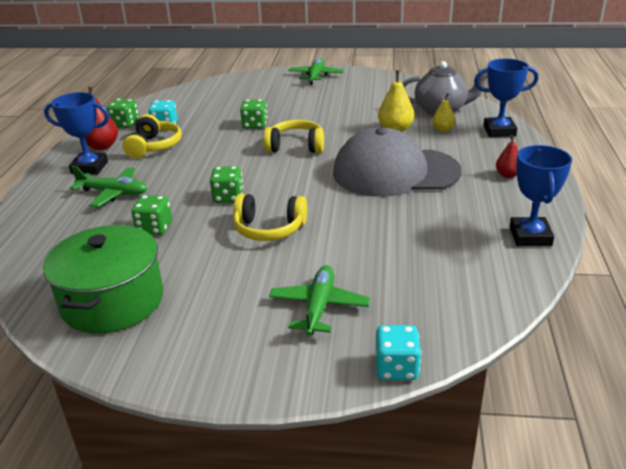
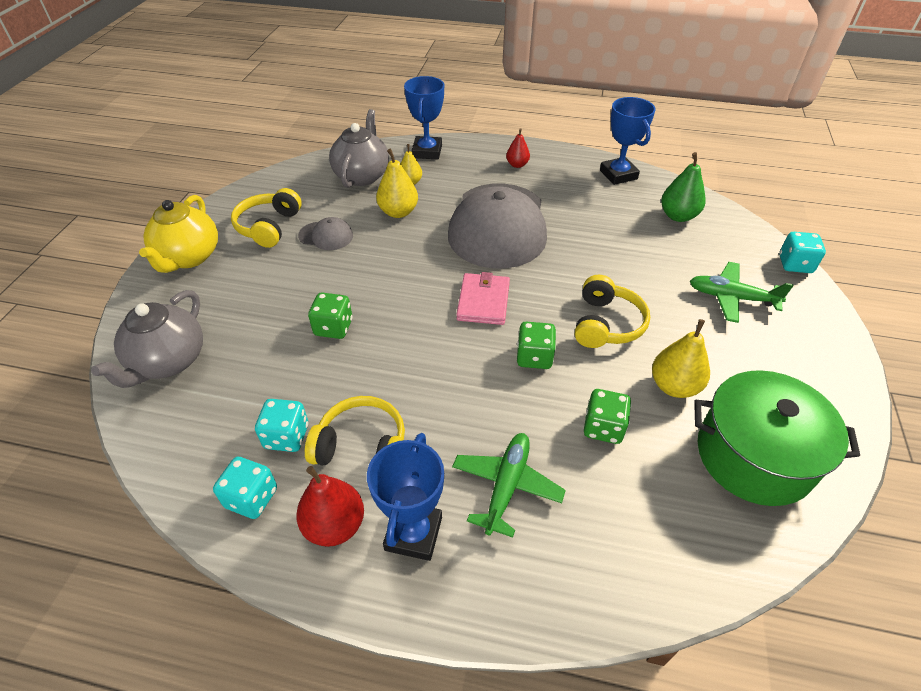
camera: 85 degrees left, 15 degrees up
(125, 124) = (251, 498): green dice -> turquoise dice
(194, 263) = (674, 386): none -> yellow pear
(223, 89) = (168, 362): none -> grey teapot
(290, 173) = (483, 301): none -> pink wallet
(295, 146) = (414, 292): yellow headphones -> yellow headphones (269, 227)
(316, 76) = (189, 257): green plane -> yellow teapot
(353, 109) = (326, 236): none -> grey cap
(463, 277) = (678, 216): none -> green pear
(530, 236) = (618, 175): blue trophy -> blue trophy turned 60 degrees clockwise

